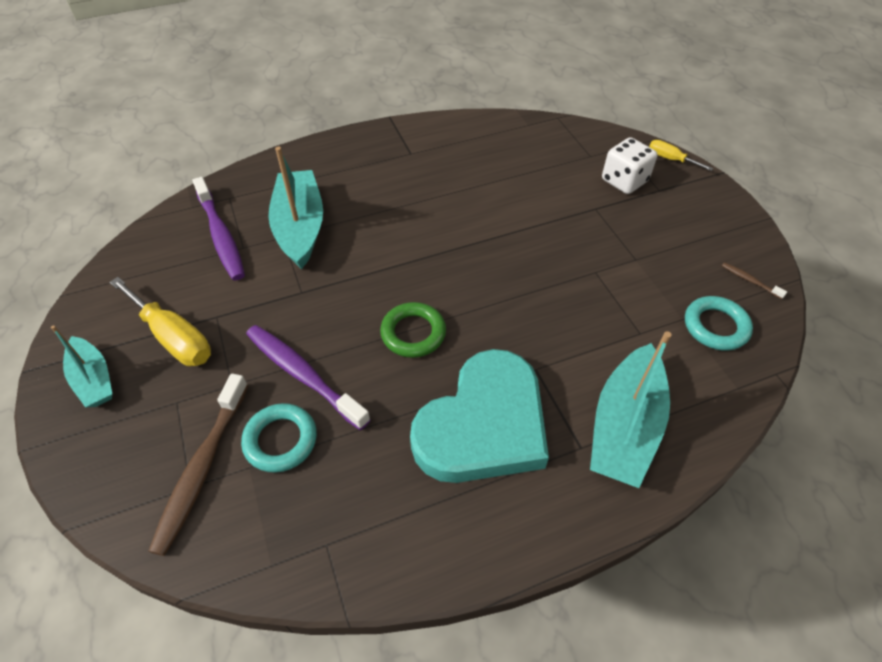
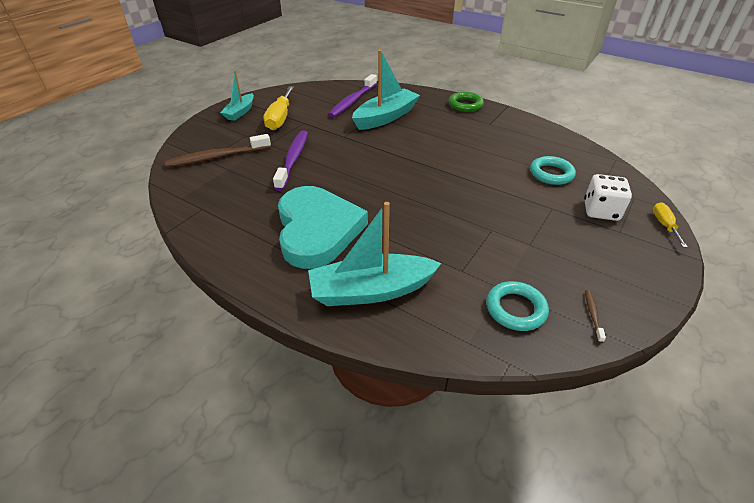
camera: 55 degrees right, 10 degrees down
(280, 440) = (249, 170): turquoise ring -> turquoise ring (551, 174)
(413, 333) = (356, 180): green ring -> green ring (465, 105)
(483, 425) = (317, 230): turquoise heart -> turquoise heart turned 105 degrees counterclockwise

